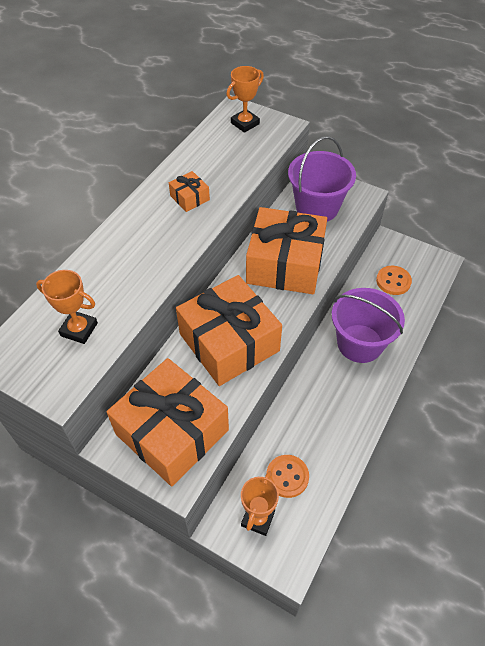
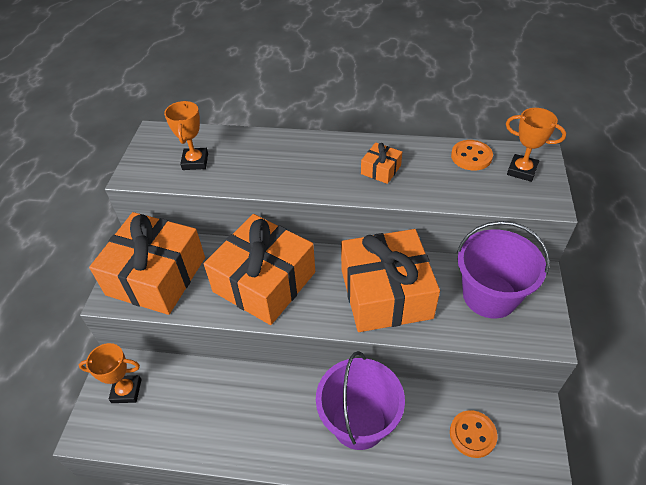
camera: 70 degrees right, 5 degrees down
(287, 476) = (173, 401): orange button -> orange button (471, 156)

